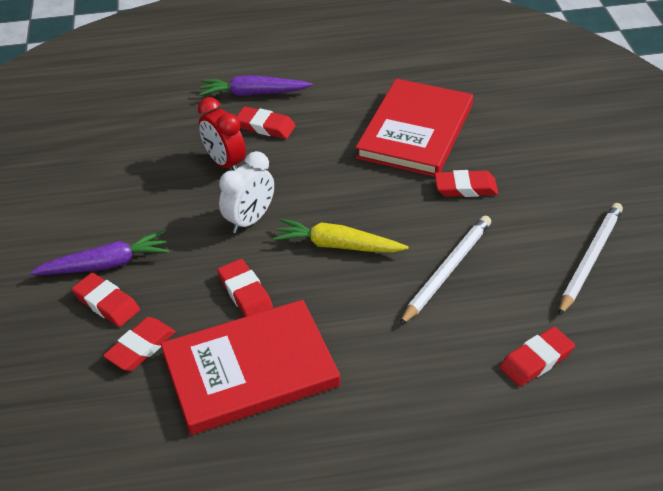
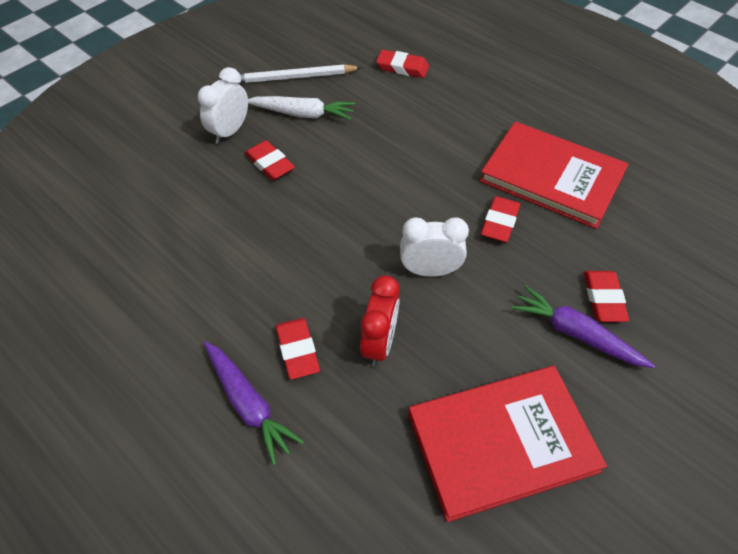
camera: 130 degrees left, 10 degrees up
(141, 347) = (607, 245): red eraser -> none
(338, 245) = (402, 200): yellow carrot -> none
(415, 131) = (216, 230): red book -> red book (501, 442)
(447, 271) = (369, 132): white pencil -> none
(519, 238) = (302, 114): none -> white carrot
(535, 181) = (230, 131): none -> white clock

